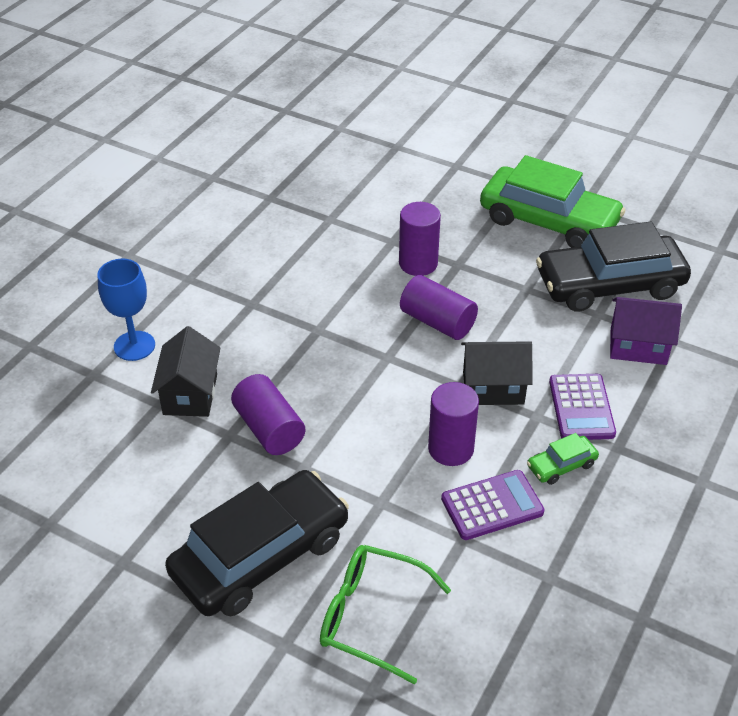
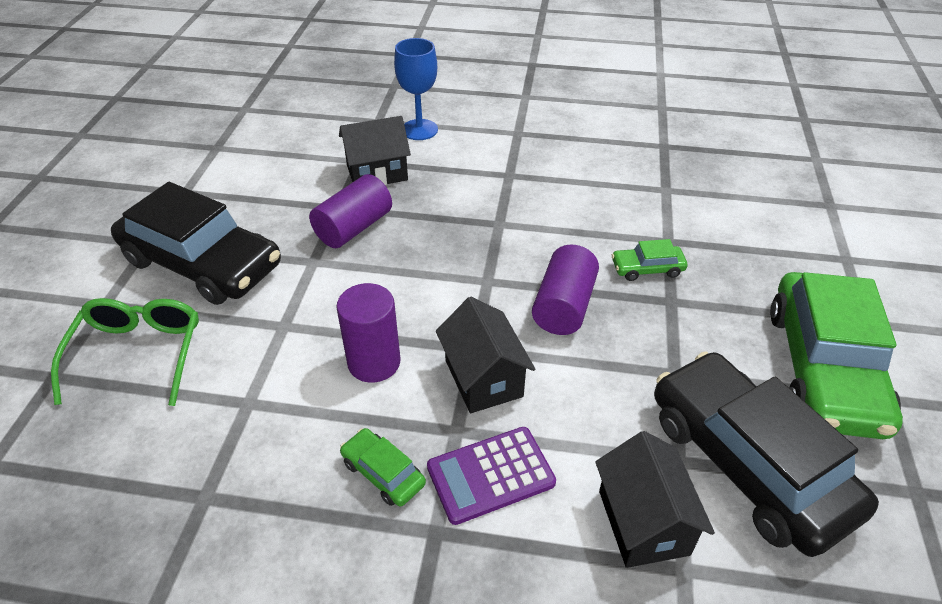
camera: 70 degrees right, 0 degrees up
(418, 263) = (647, 268): purple cylinder -> green car
(492, 506) = (300, 417): purple calculator -> none
(638, 346) = (643, 522): purple house -> black house

